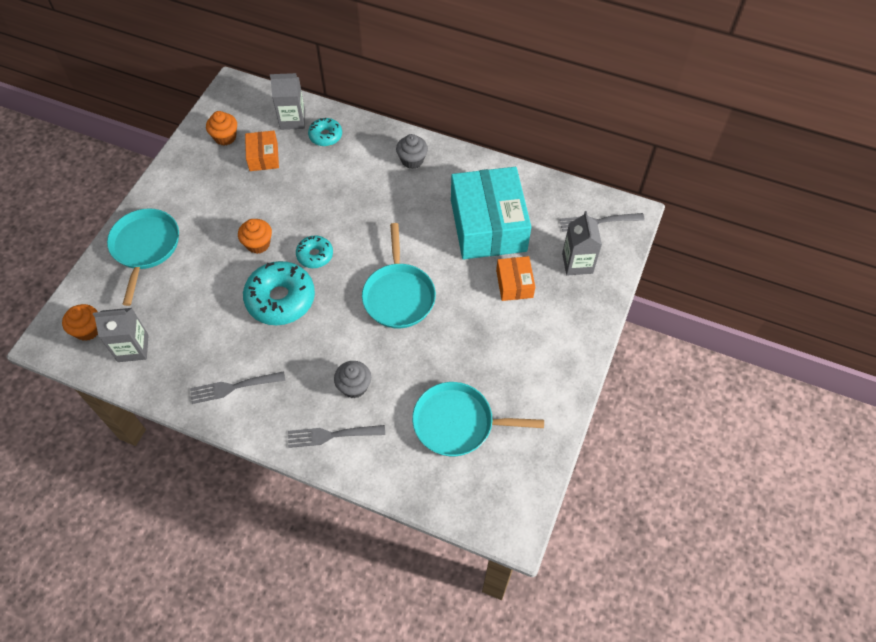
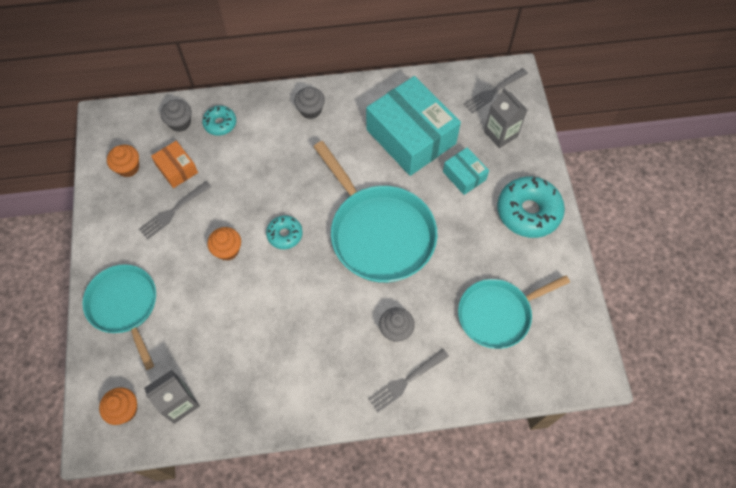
camera: 30 degrees left, 5 degrees up
(234, 387) = (295, 387): grey fork -> grey fork (173, 211)
(280, 299) = (282, 288): turquoise donut -> turquoise donut (528, 212)
(292, 120) = (180, 123): grey carton -> grey cupcake
(398, 295) = (379, 233): turquoise pan -> turquoise pan, size x1.51
(514, 284) = (464, 175): orange box -> turquoise box

